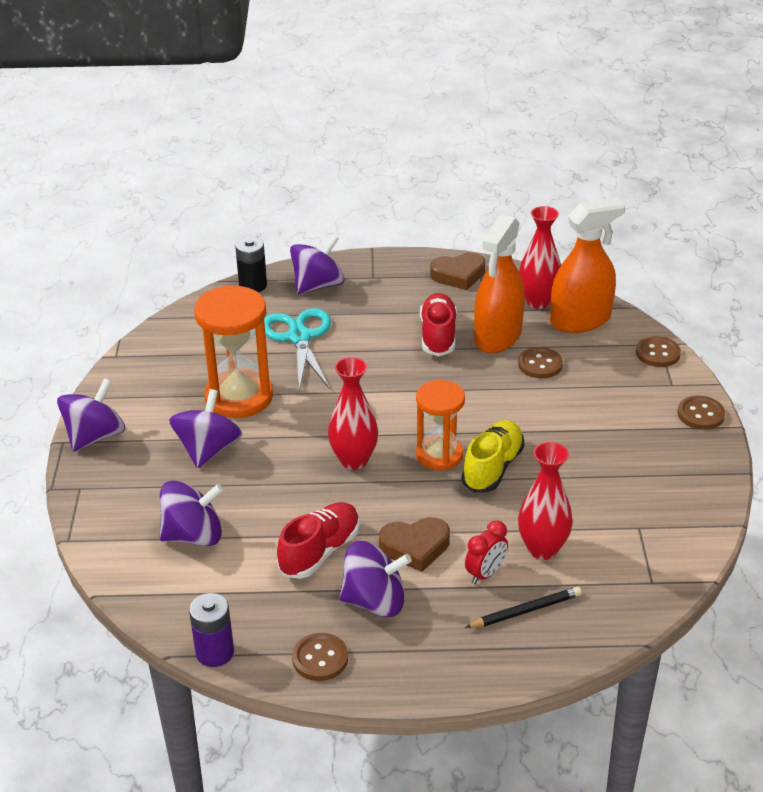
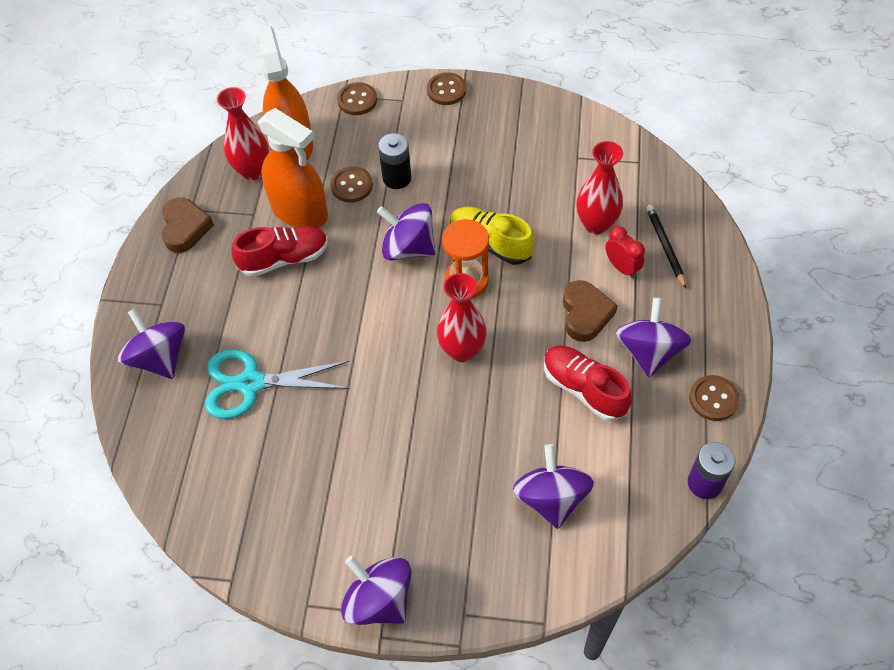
camera: 80 degrees left, 20 degrees up
(208, 450) = (423, 481): purple spinning top -> purple spinning top (408, 248)
(239, 397) = (341, 448): orange hourglass -> none
(253, 285) = (136, 424): black battery -> black battery (397, 178)
(438, 335) = (284, 259): red shoe -> red shoe turned 150 degrees clockwise

